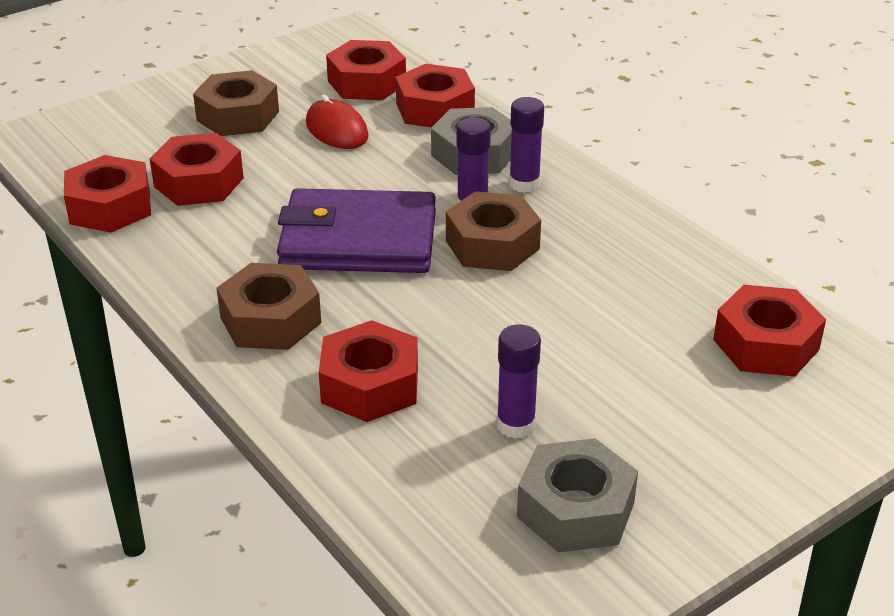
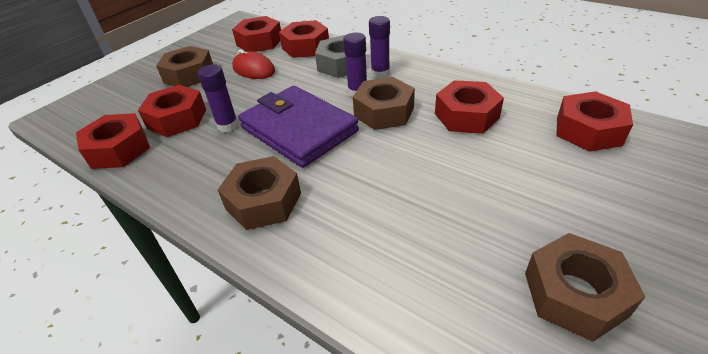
camera: 15 degrees left, 5 degrees up
(358, 240) = (299, 130): purple wallet -> purple wallet turned 60 degrees clockwise
(370, 385) = (360, 232): red nut -> red nut (466, 116)
(516, 425) = (481, 233): purple glue stick -> purple glue stick (227, 126)
(575, 509) = (574, 294): grey nut -> brown nut

